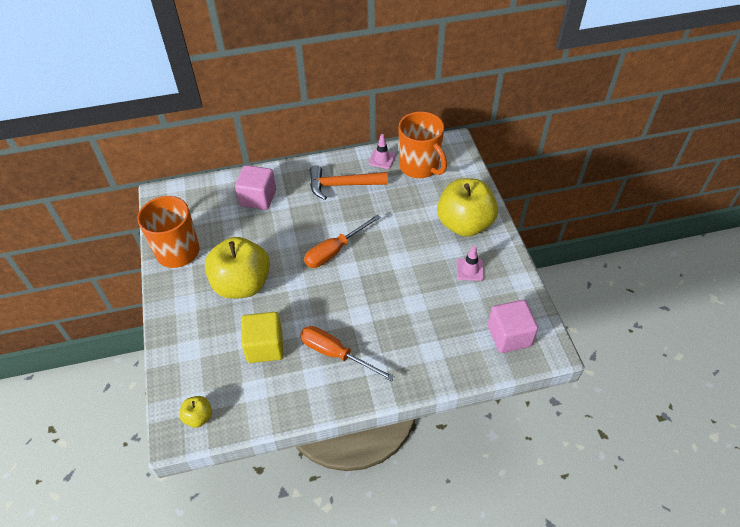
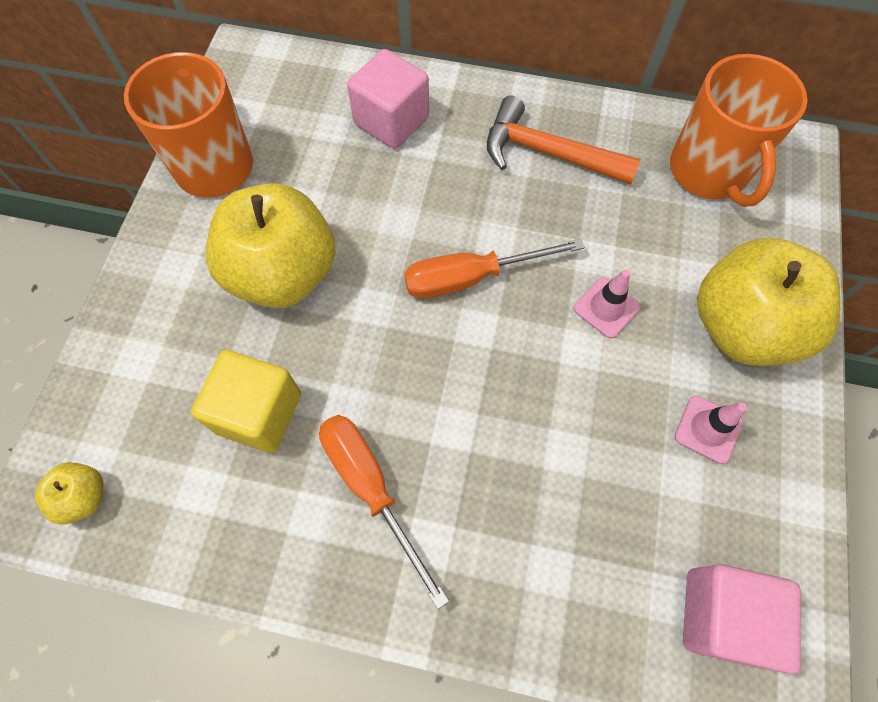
camera: 25 degrees right, 15 degrees up
(382, 159) = (644, 130): pink traffic cone -> pink traffic cone (606, 308)

